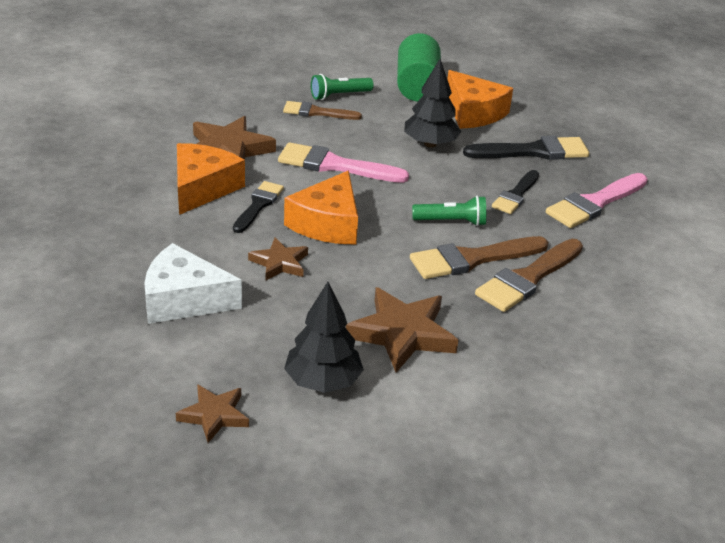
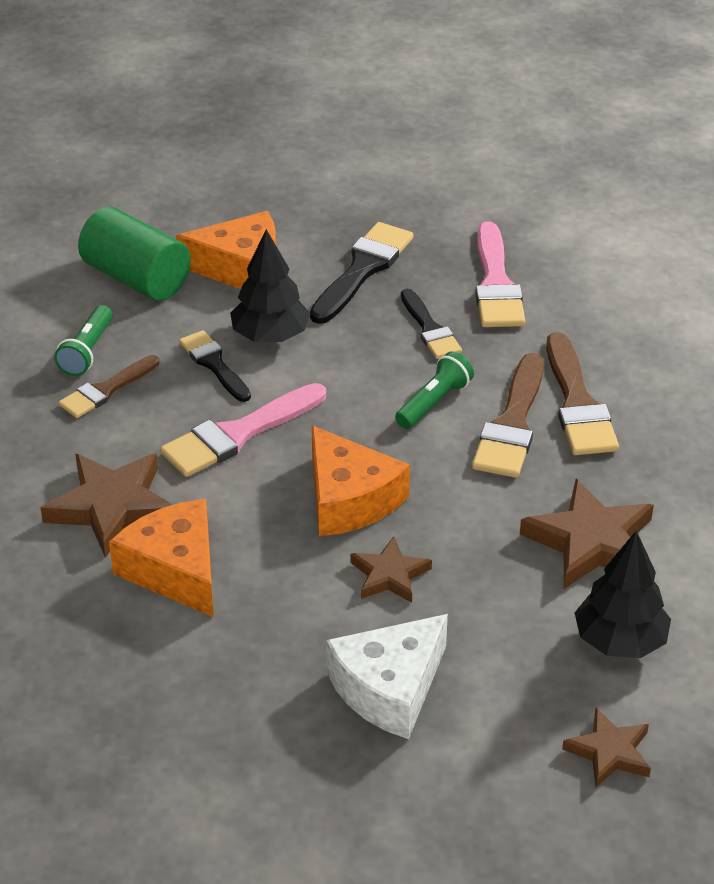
camera: 50 degrees left, 5 degrees up
(258, 205) = (259, 538): black brush -> black brush (214, 364)

